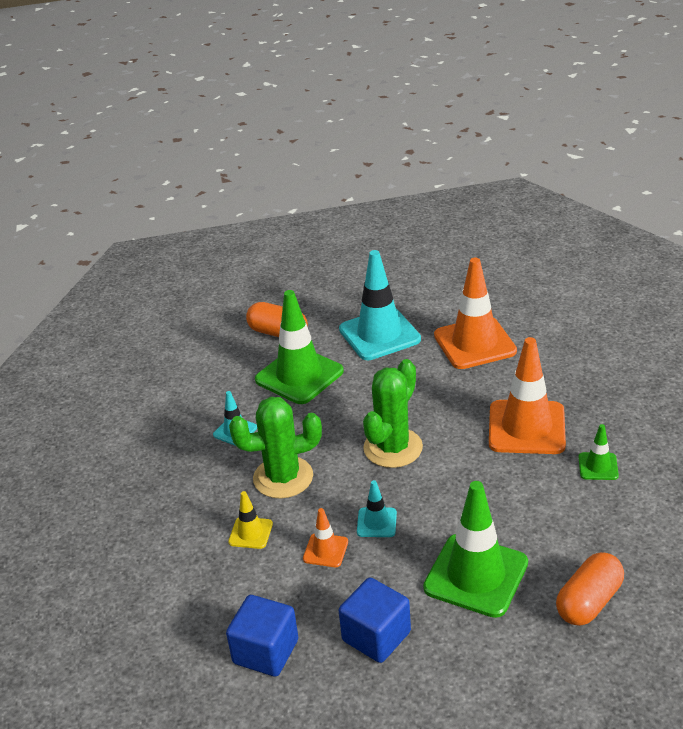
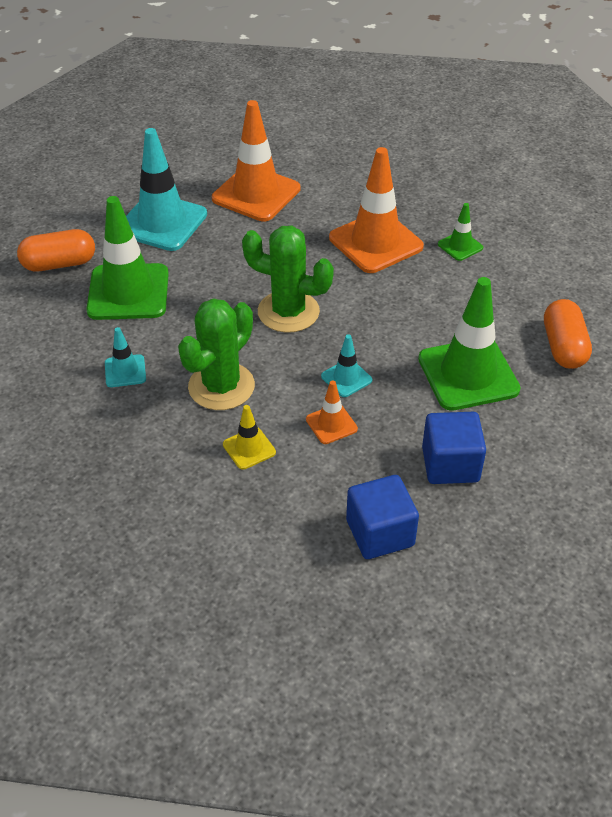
camera: 45 degrees left, 10 degrees up
(393, 448) = (288, 312): green cactus -> green cactus turned 60 degrees counterclockwise

